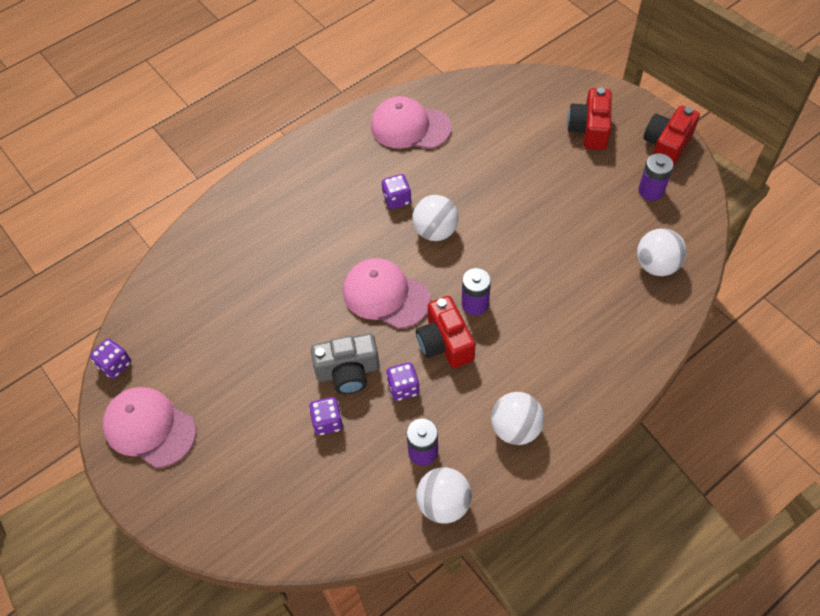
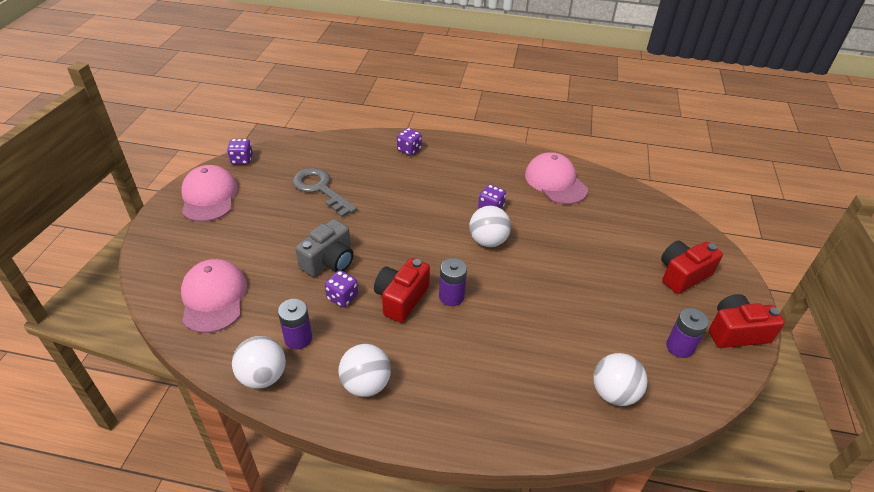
camera: 45 degrees right, 15 degrees down
(237, 319) = (320, 189): none -> grey key
(327, 422) = (280, 273): purple dice -> purple dice (409, 150)
(348, 372) = (329, 261): grey camera -> grey camera turned 90 degrees counterclockwise
(385, 295) = (408, 245): pink cap -> pink cap (214, 298)

